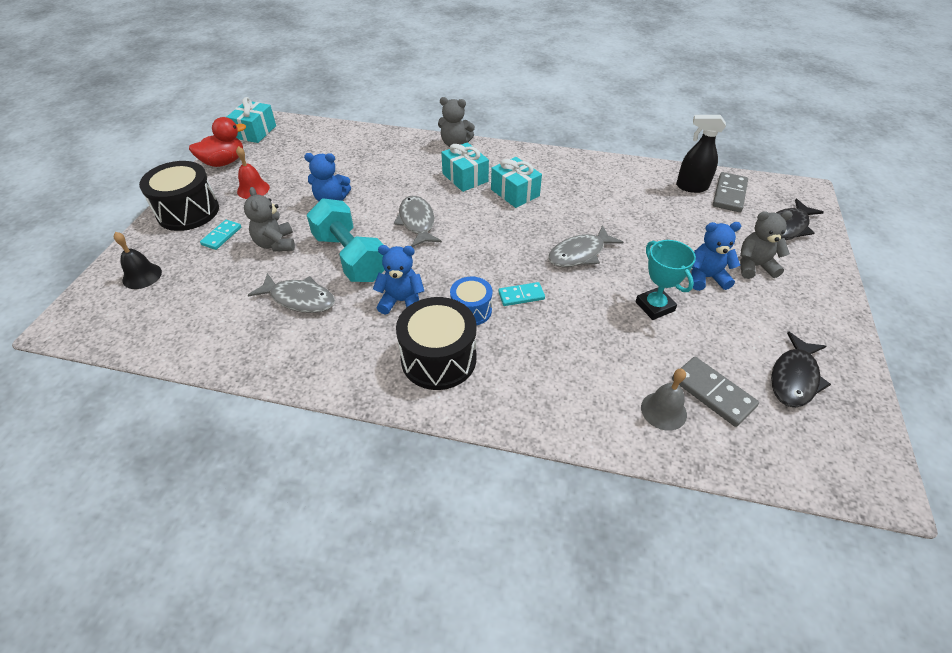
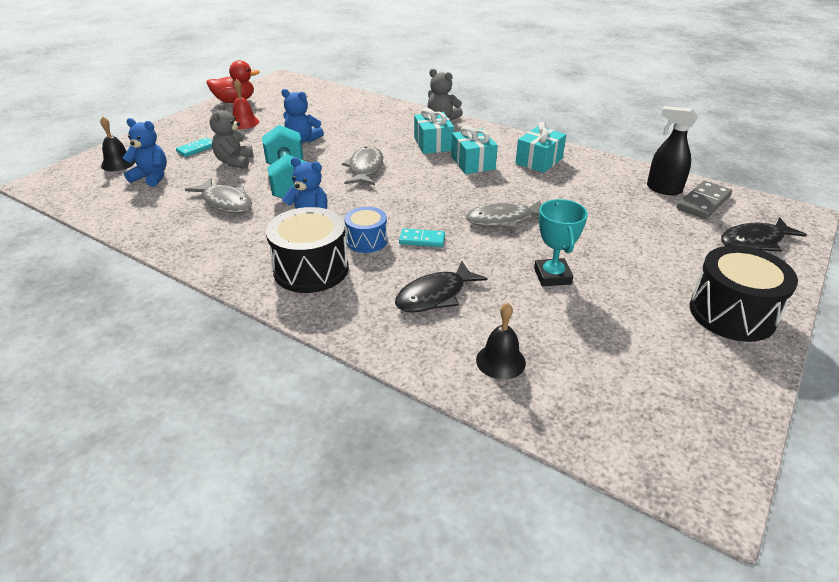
camera: 20 degrees right, 10 degrees down
(188, 212) = (183, 129): black drum -> black drum (732, 313)
(255, 132) = (274, 85): turquoise gift -> turquoise gift (539, 161)
(663, 410) = (500, 361): grey bell -> black bell
(706, 277) = (626, 265): blue teddy bear -> blue teddy bear (151, 177)
(713, 393) = (565, 360): grey domino -> none
(754, 266) = (690, 266): grey teddy bear -> none
(794, 378) = (670, 370): black fish -> black fish (435, 295)

